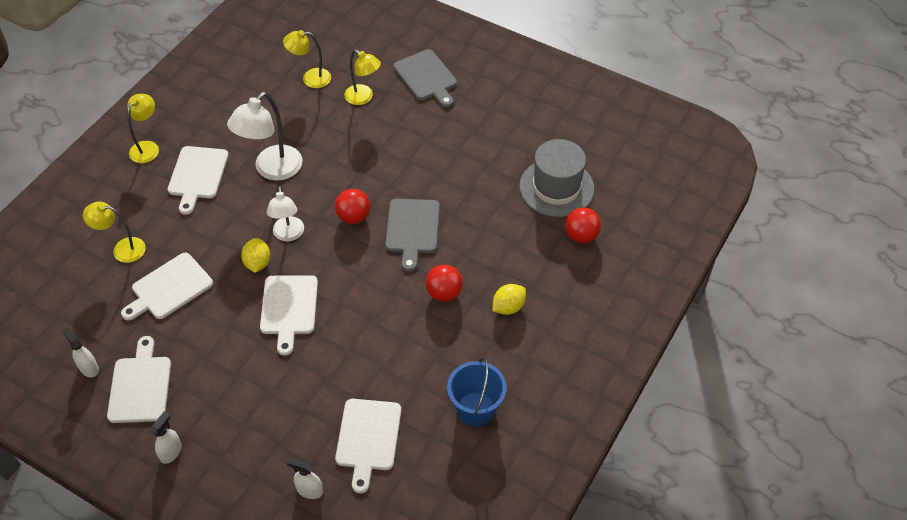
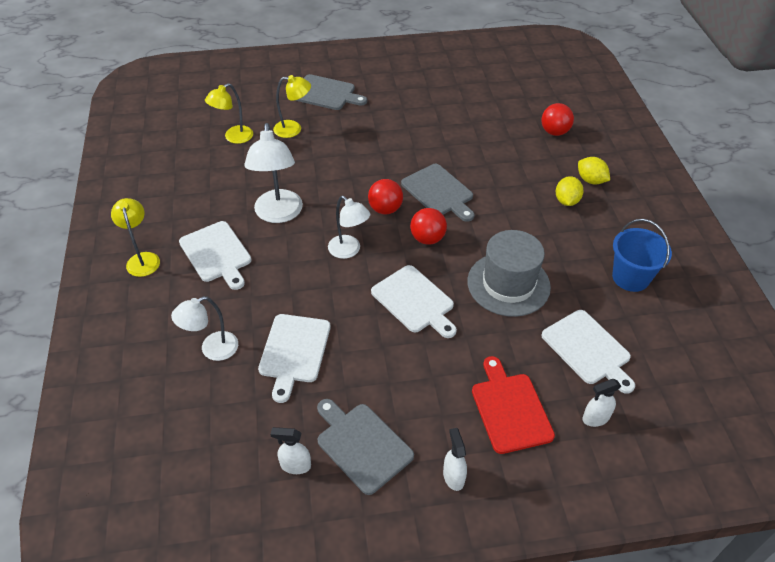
camera: 40 degrees left, 5 degrees down
(122, 249) = (212, 349): yellow lamp -> white lamp
(140, 386) = (362, 445): white cutting board -> grey cutting board
(257, 263) = (348, 285): yellow lemon -> yellow lemon (590, 180)
(260, 437) = (510, 409): none -> red cutting board
(444, 293) = (514, 219): red ball -> red ball (427, 238)
(556, 187) = (502, 113): grey hat -> grey hat (508, 284)

